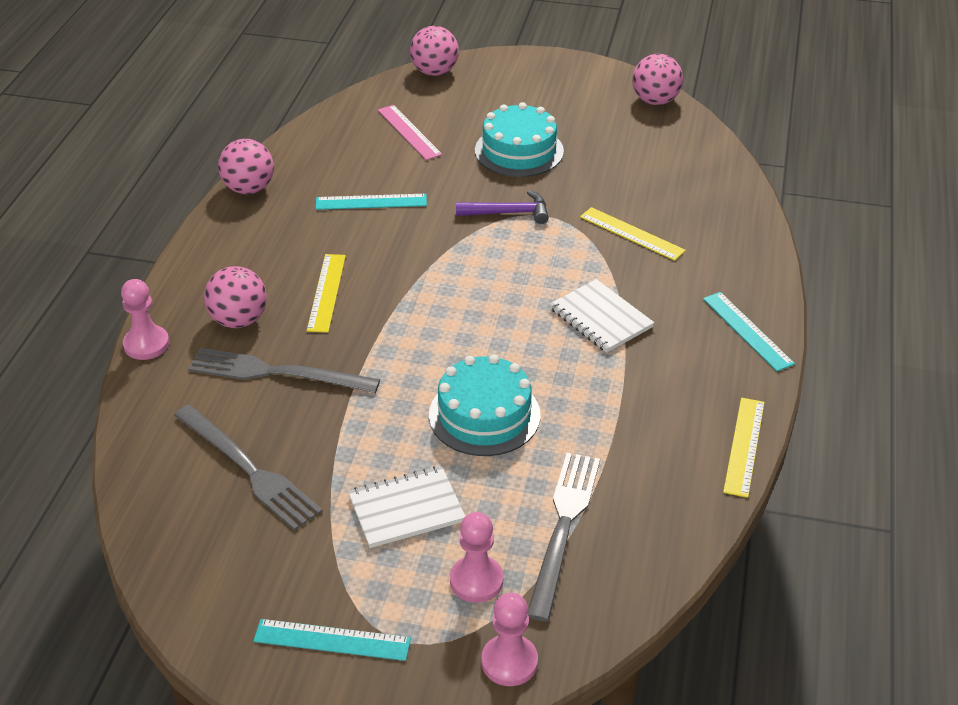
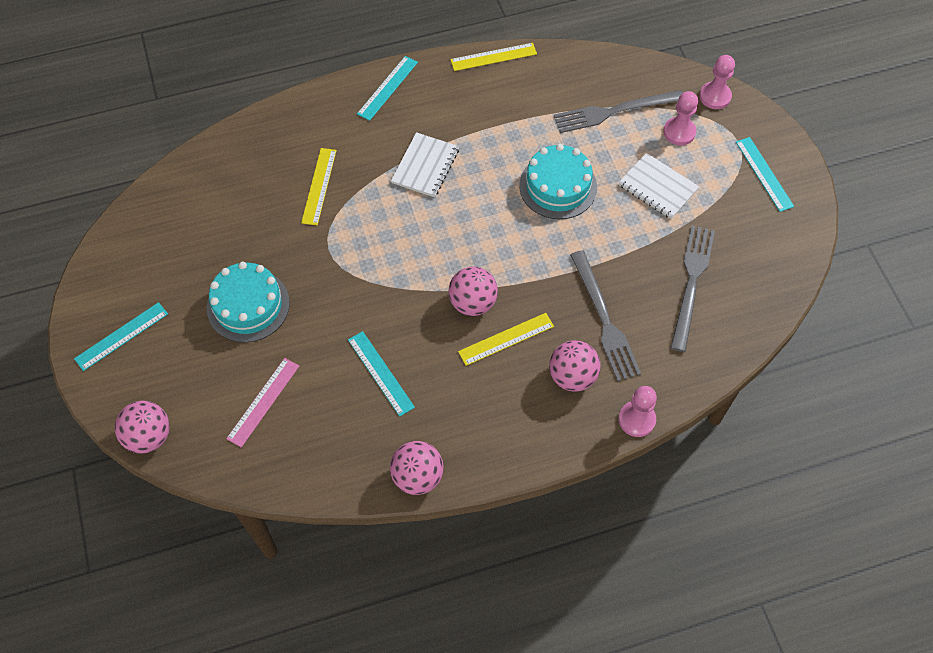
camera: 120 degrees left, 20 degrees up
(508, 213) = (339, 272): purple hammer -> none
(547, 81) = (121, 336): none -> turquoise ruler
(655, 101) = (117, 243): pink ball -> pink ball (472, 303)

